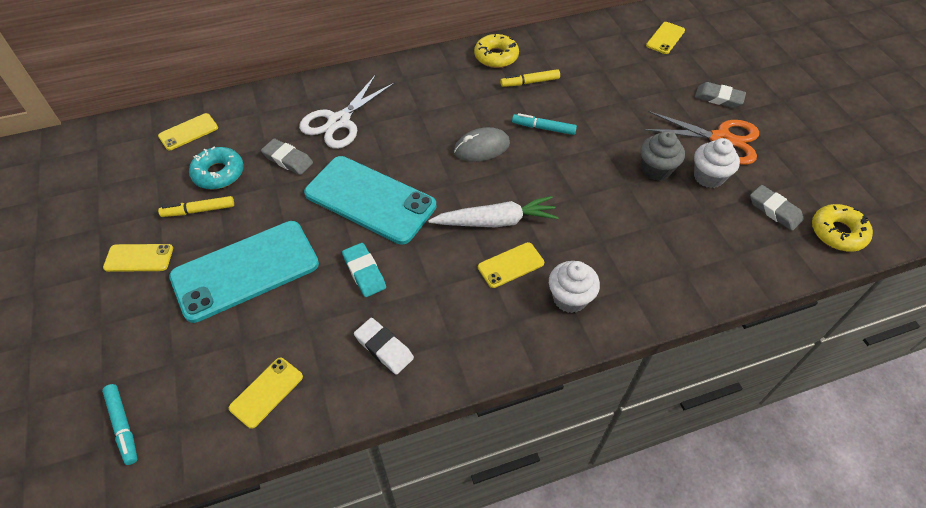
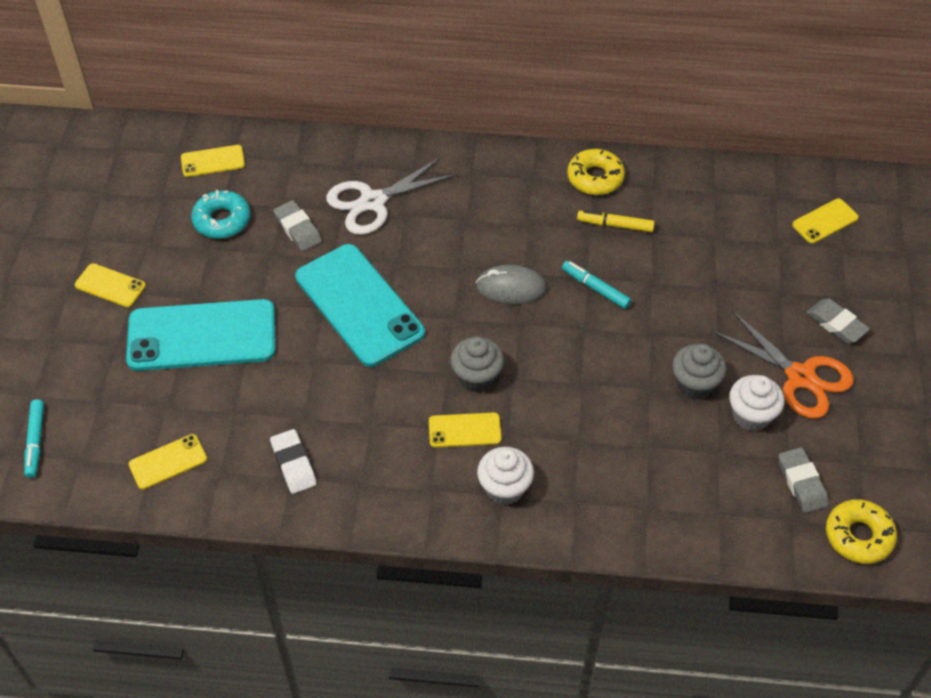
camera: 25 degrees right, 0 degrees up
(199, 210) = (185, 255): yellow marker -> none
(364, 272) = (313, 381): turquoise eraser -> none
(495, 221) = (476, 377): white carrot -> grey cupcake

